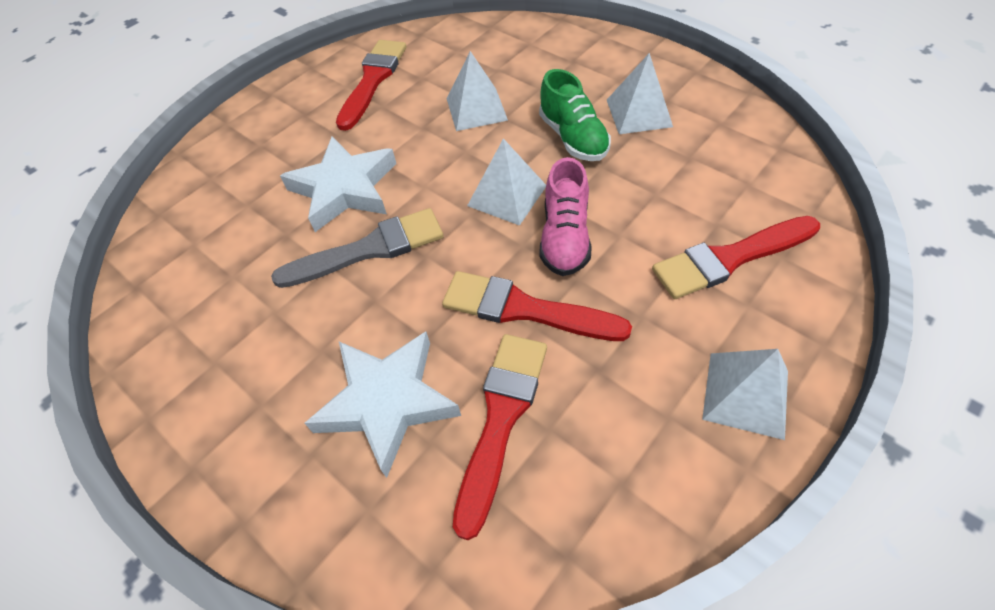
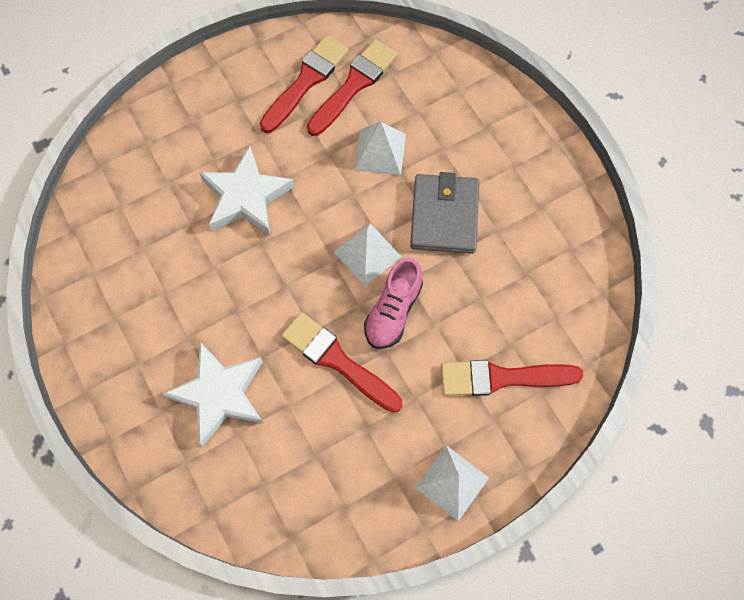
camera: 15 degrees right, 15 degrees up
(369, 249) = (246, 264): grey brush -> none
(501, 418) = (288, 435): red brush -> red brush (354, 85)
(573, 138) = (444, 216): green shoe -> grey wallet
(639, 113) = (510, 210): white pyramid -> none

